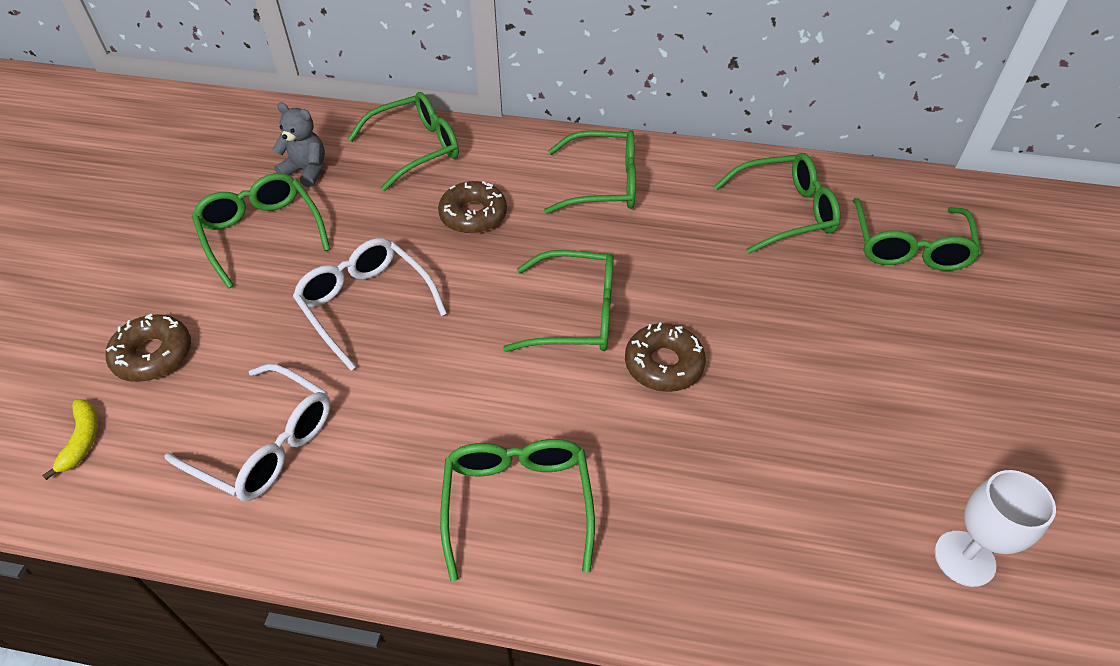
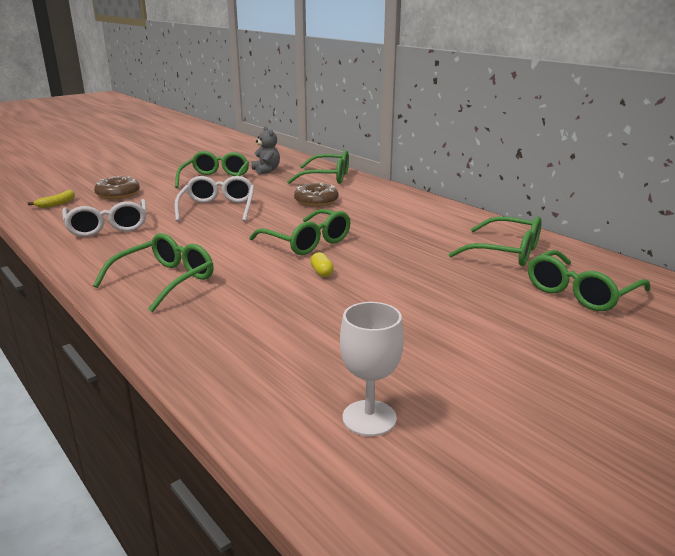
camera: 40 degrees right, 25 degrees down
(603, 184) = (405, 212): green glasses -> none
(663, 364) = (322, 272): brown donut -> yellow capsule

